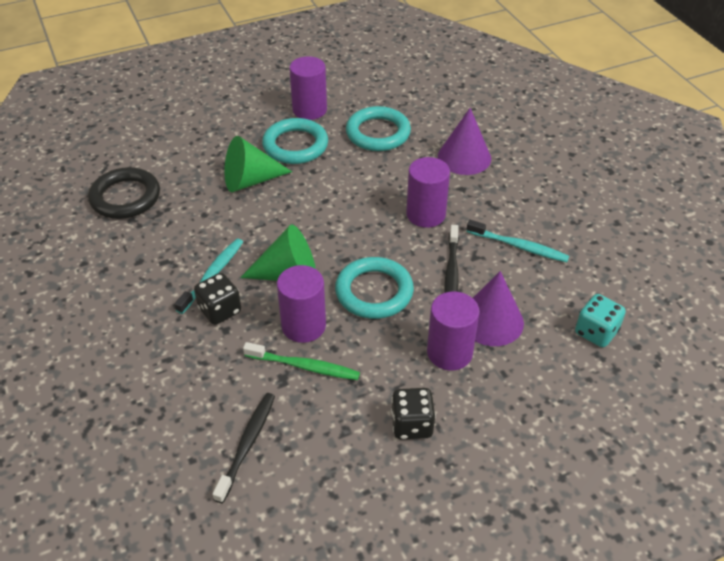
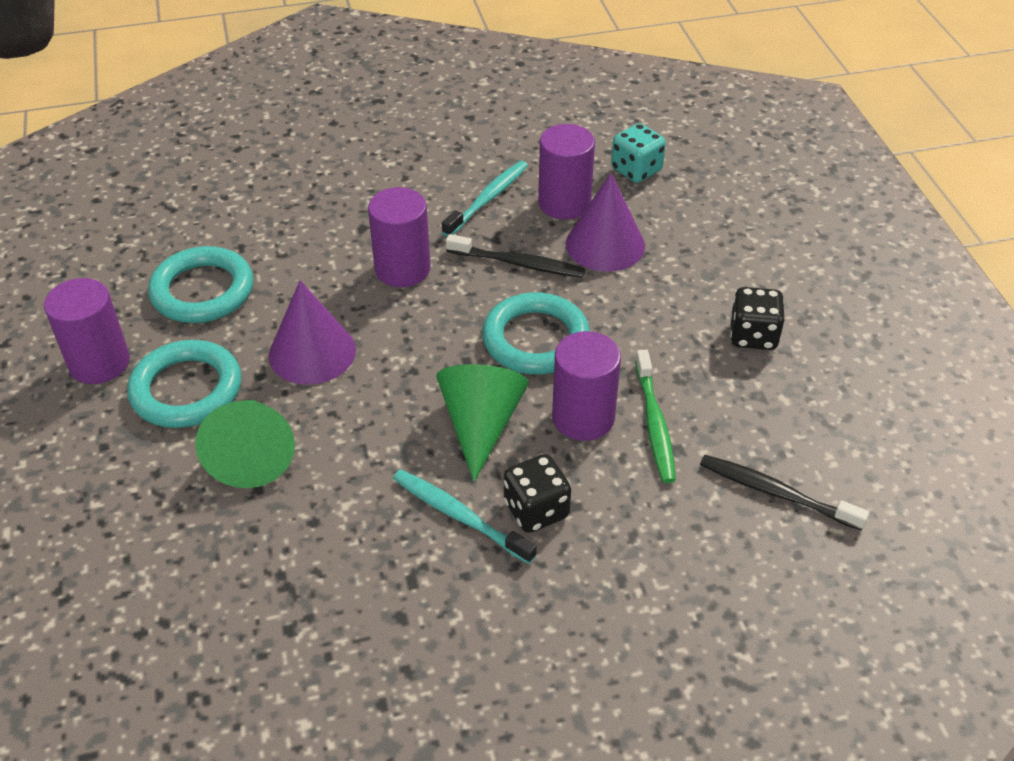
camera: 80 degrees left, 0 degrees up
(125, 197) = (225, 638): black ring -> none
(304, 366) = (654, 423): green toothbrush -> green toothbrush turned 150 degrees clockwise
(449, 352) = (649, 287): purple cylinder -> purple cylinder (564, 203)
(464, 157) = (299, 214): purple cone -> purple cone (312, 352)

